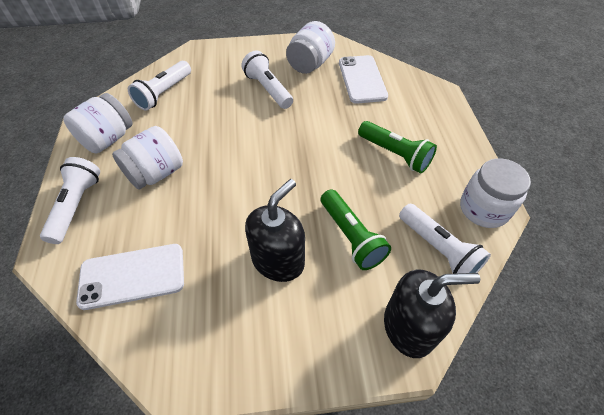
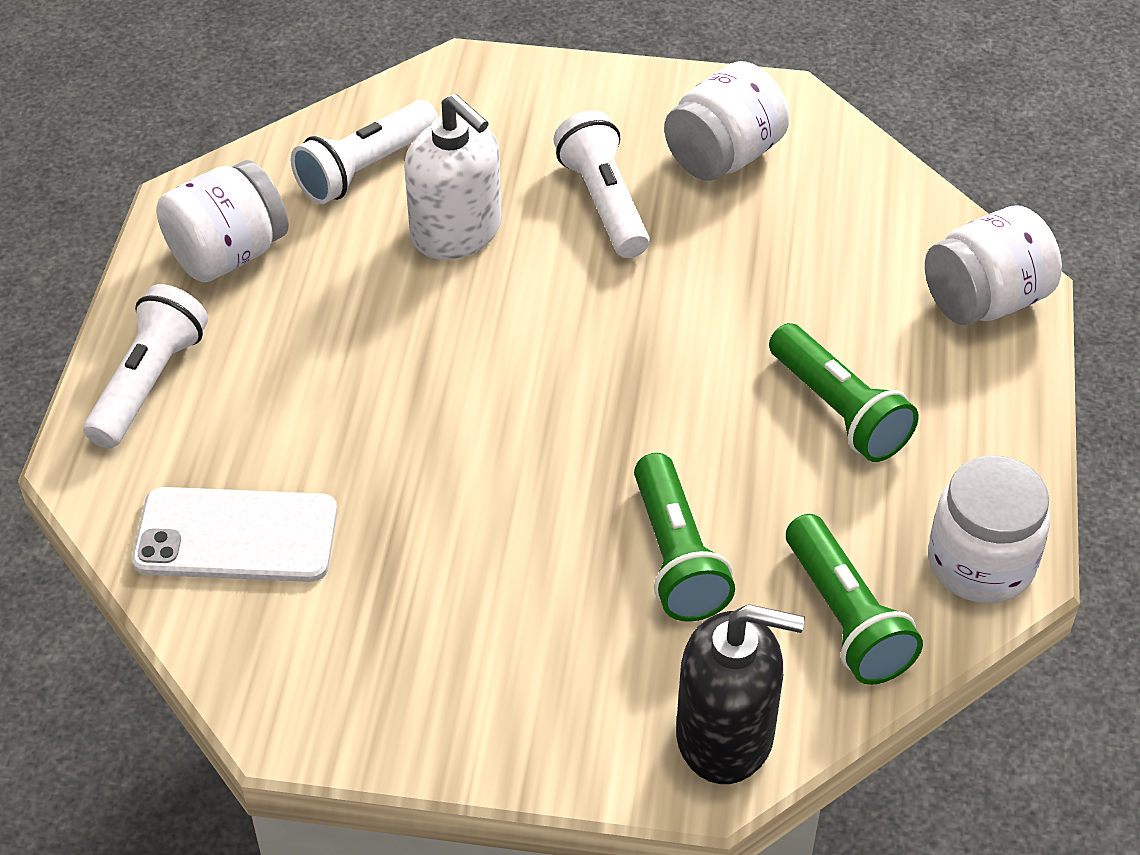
camera: 15 degrees right, 5 degrees down
(156, 173) = (315, 349): white jar -> white jar (985, 301)
(209, 111) = (456, 232): none -> white soap dispenser
(278, 260) = (516, 568): black soap dispenser -> none
(362, 79) = (836, 218): white phone -> none
(439, 249) = (846, 618): white flashlight -> green flashlight

